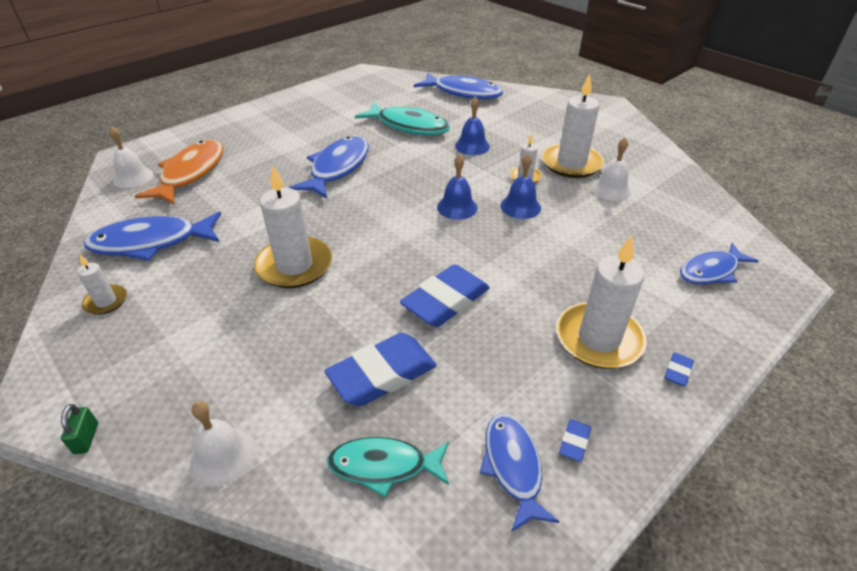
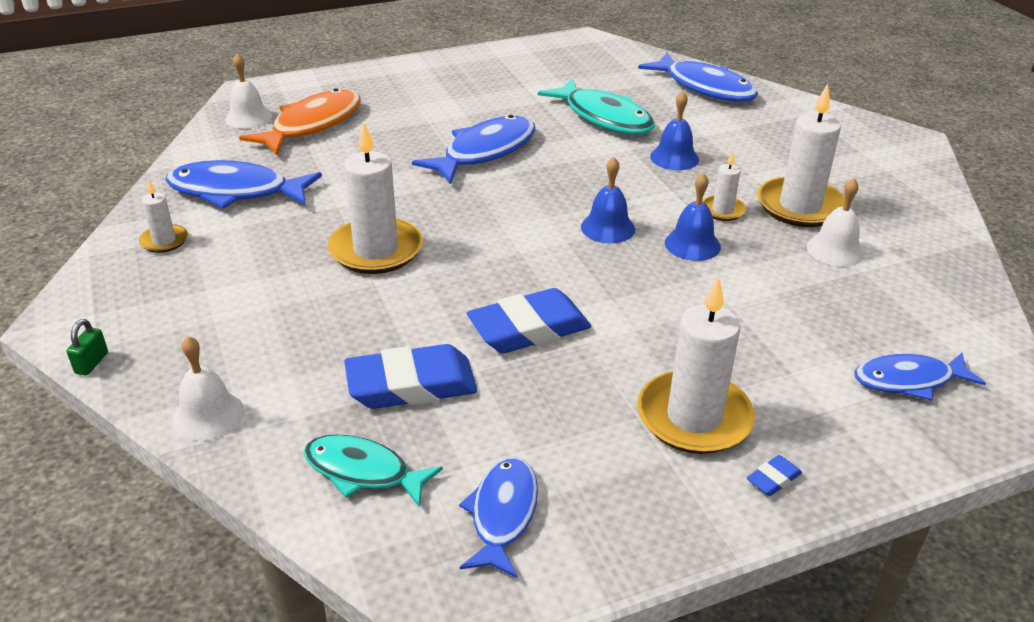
camera: 20 degrees right, 5 degrees down
(574, 442) = (589, 512): blue eraser -> none

